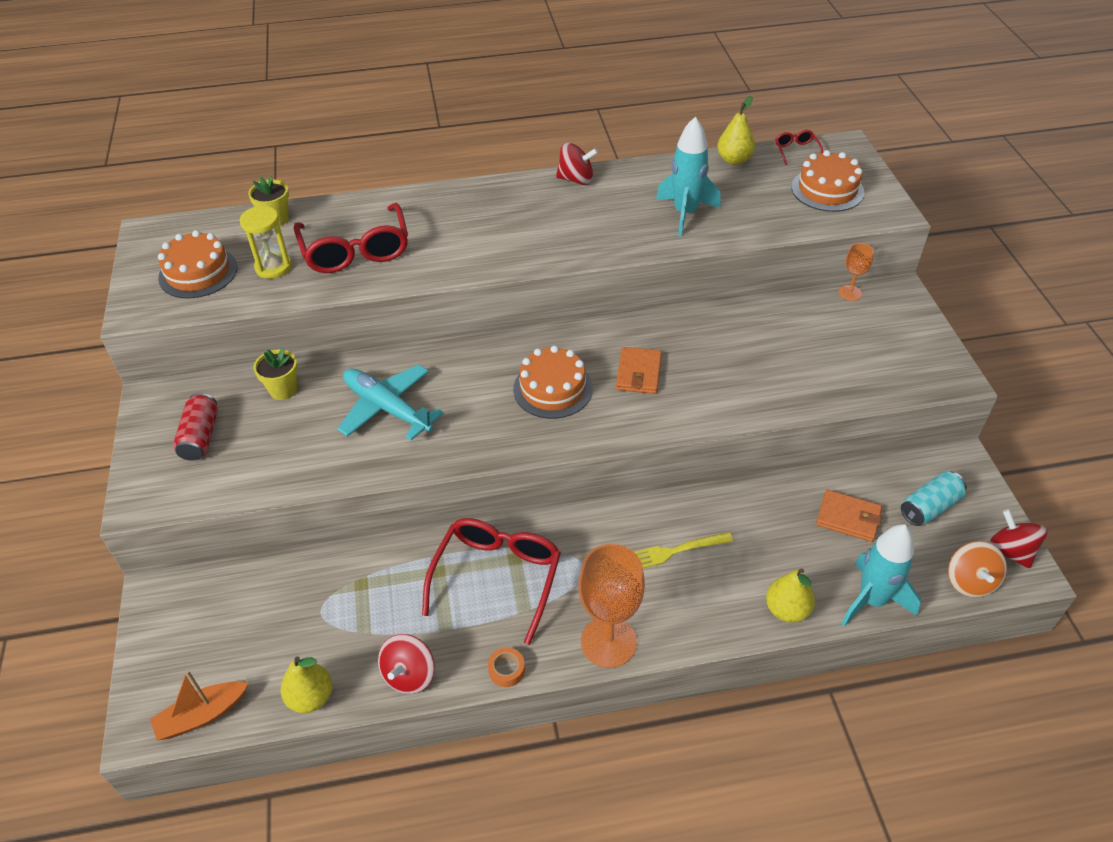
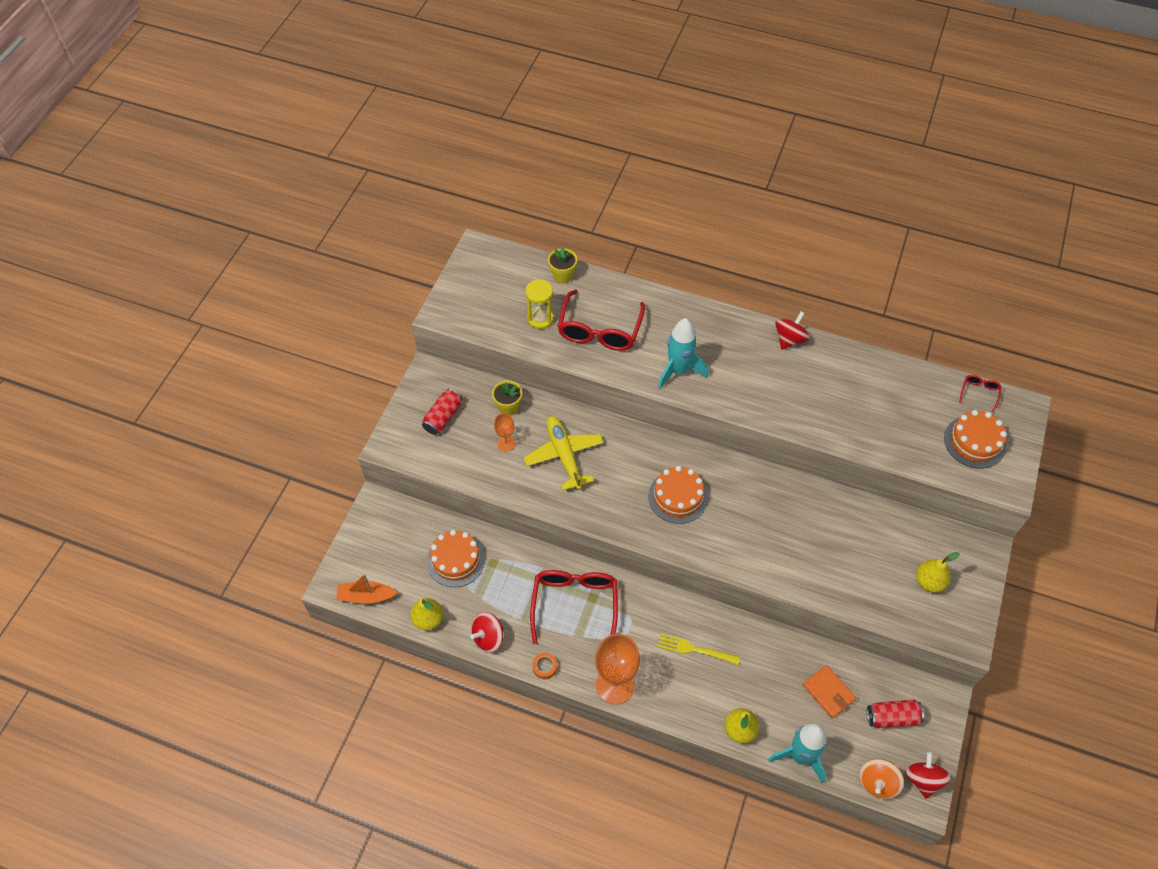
camera: 30 degrees right, 10 degrees up
(198, 272) = (492, 299): orange cake -> orange cake (456, 560)
(387, 408) = (564, 455): turquoise plane -> yellow plane
(497, 577) = (575, 604): red glasses -> red glasses turned 45 degrees counterclockwise
(576, 179) = (789, 339): red spinning top -> red spinning top turned 90 degrees counterclockwise
(639, 373) = (743, 515): orange wallet -> none
(685, 213) = (848, 410): turquoise rocket -> turquoise rocket (678, 371)
(734, 160) = (922, 378): yellow pear -> yellow pear (929, 582)
(850, 293) = (945, 529): orange goblet -> orange goblet (506, 443)
(929, 507) = (892, 717): turquoise can -> red can

